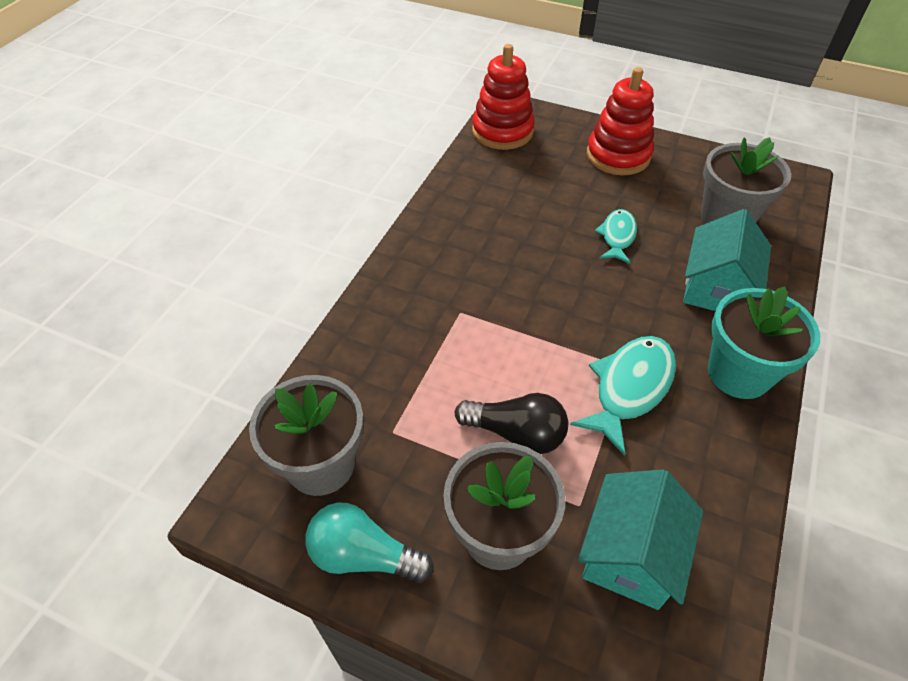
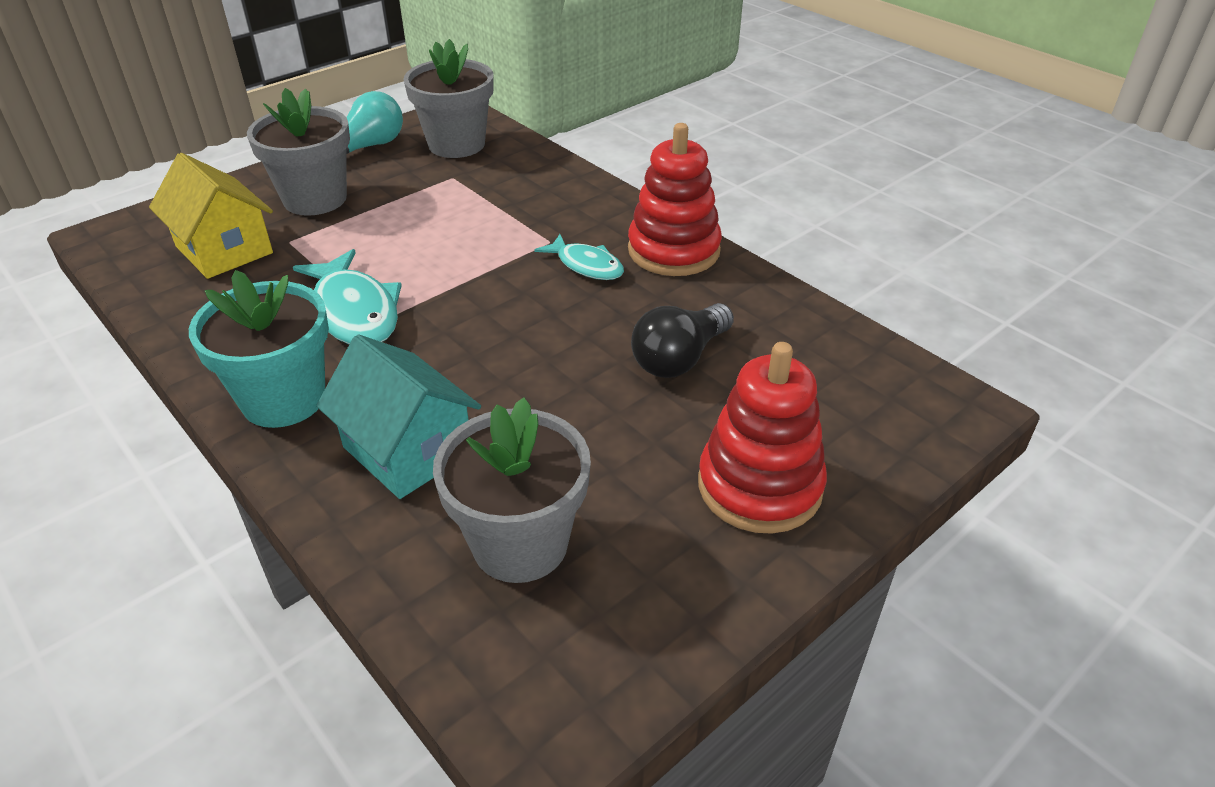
camera: 115 degrees right, 10 degrees down
(502, 131) = (887, 376): red stacking toy -> red stacking toy (673, 250)
(516, 433) = (384, 231): black light bulb -> black light bulb (679, 358)
(617, 236) = (572, 399): turquoise fish -> turquoise fish (586, 265)
(630, 555) = (224, 250): turquoise house -> yellow house

